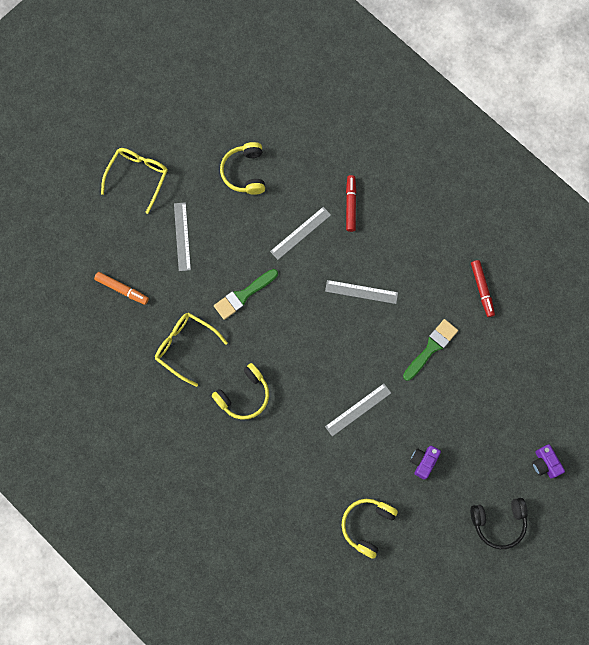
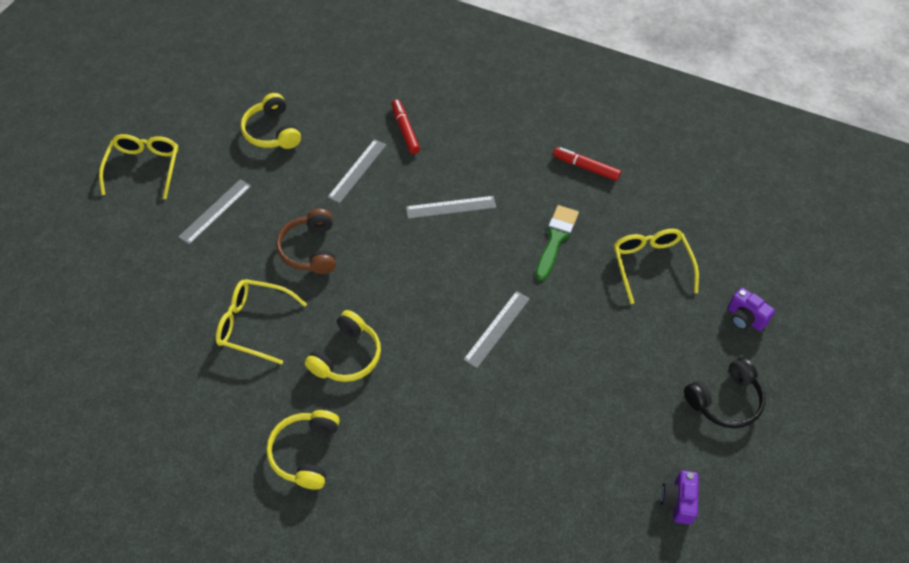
camera: 20 degrees left, 20 degrees down
(122, 289) = (153, 286): orange marker -> none
(182, 236) = (215, 211): grey ruler -> grey ruler turned 60 degrees clockwise
(243, 295) = (310, 249): green brush -> brown headphones
(367, 525) = (564, 458): yellow headphones -> yellow headphones (305, 453)
(423, 462) = (601, 361): purple camera -> purple camera (678, 501)
(482, 289) = (586, 167): red marker -> red marker turned 150 degrees clockwise
(494, 395) = (651, 265): none -> yellow glasses

